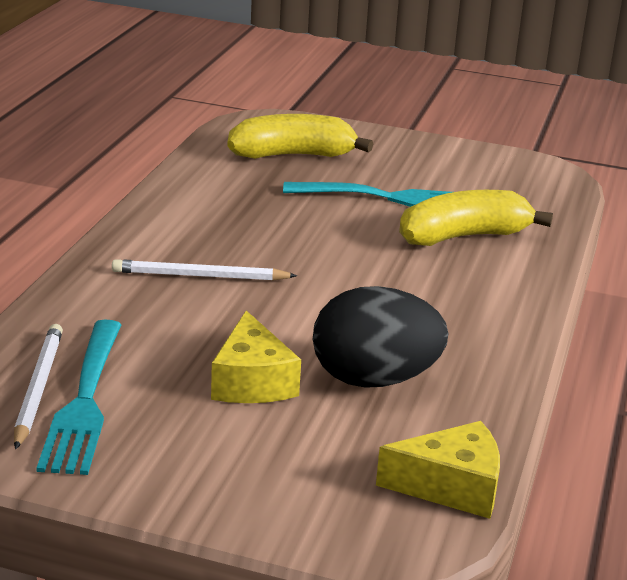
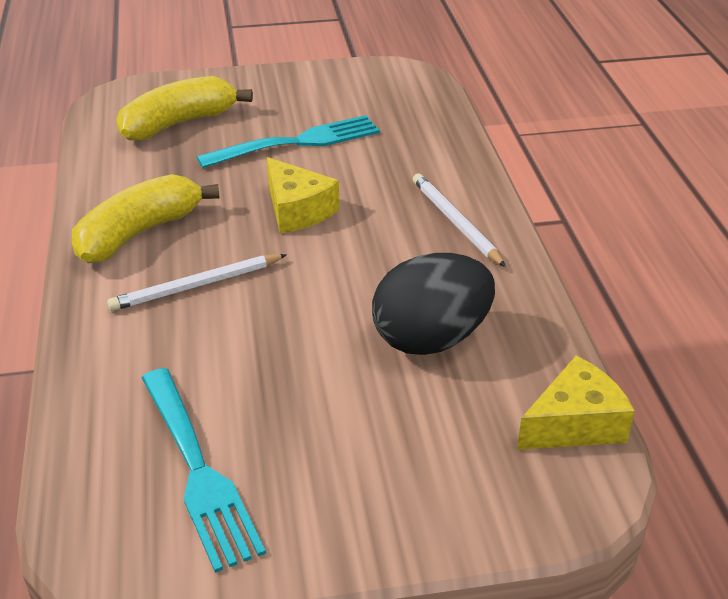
camera: 25 degrees left, 10 degrees up
(38, 387) = (141, 474): white pencil -> white pencil (455, 222)
(251, 381) = (331, 384): yellow cheese -> yellow cheese (297, 210)
(463, 236) = (388, 162): yellow banana -> yellow banana (139, 233)

